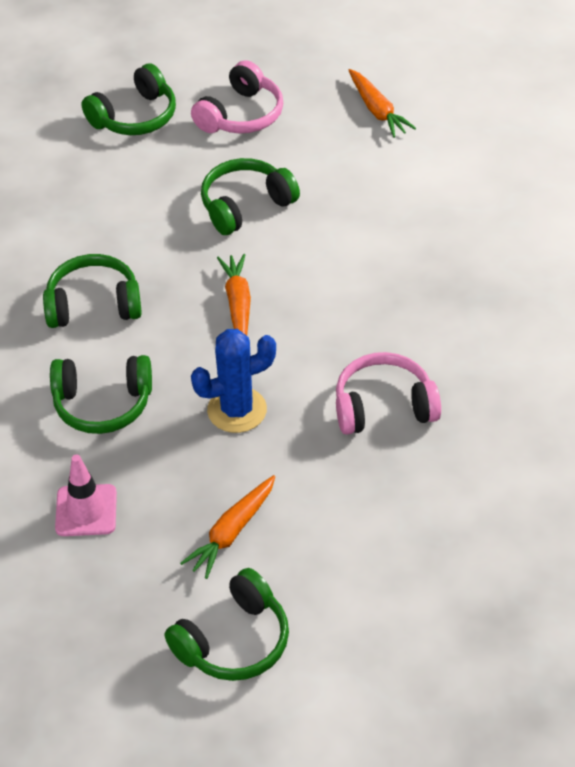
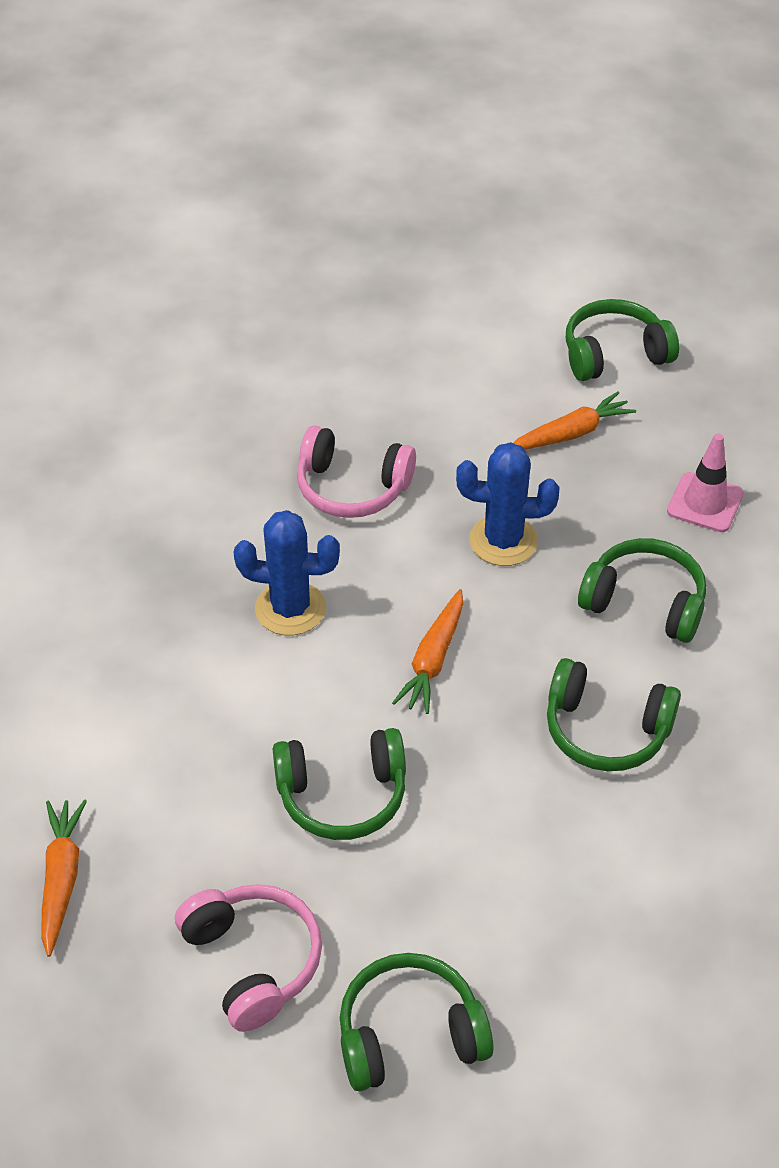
camera: 155 degrees left, 0 degrees up
(241, 115) = (253, 961): pink headphones -> pink headphones turned 90 degrees clockwise
(362, 299) = (290, 609): none -> blue cactus

